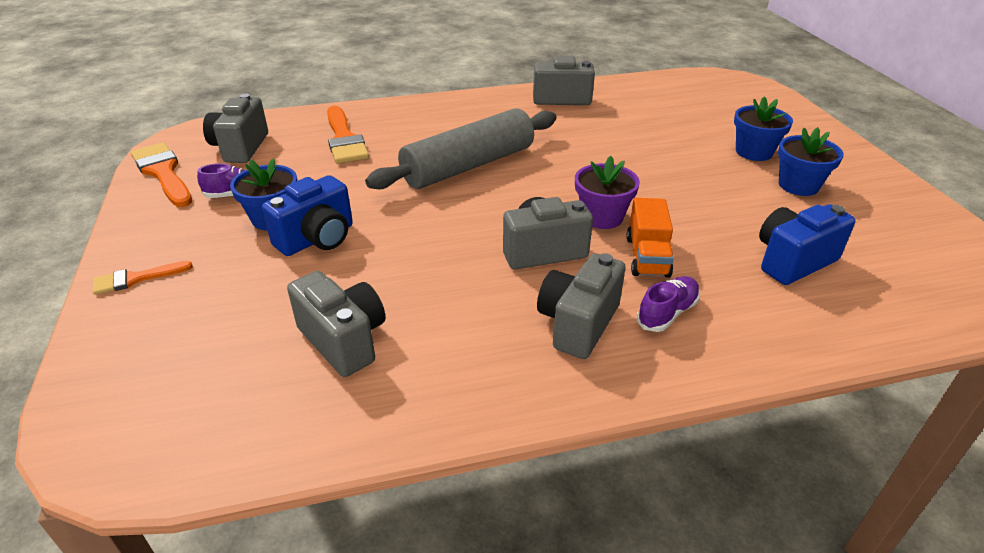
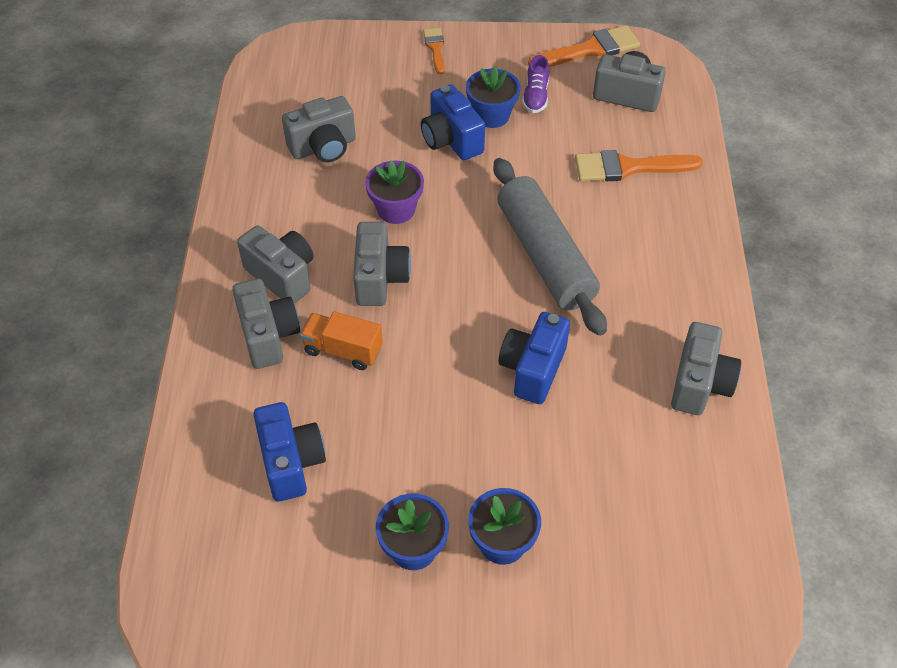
camera: 105 degrees right, 15 degrees up
(595, 158) = (532, 369): none -> blue camera
(602, 217) = (416, 337): purple flower pot -> purple flower pot (396, 209)
(667, 313) = (268, 336): purple shoe -> grey camera

